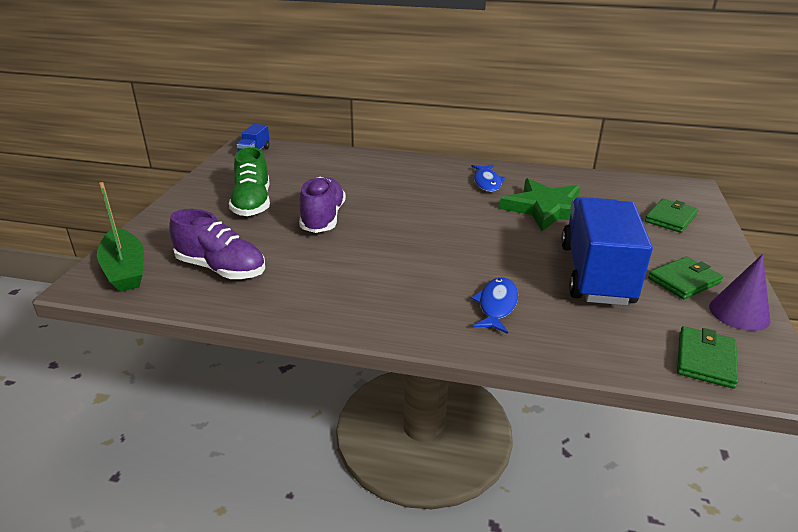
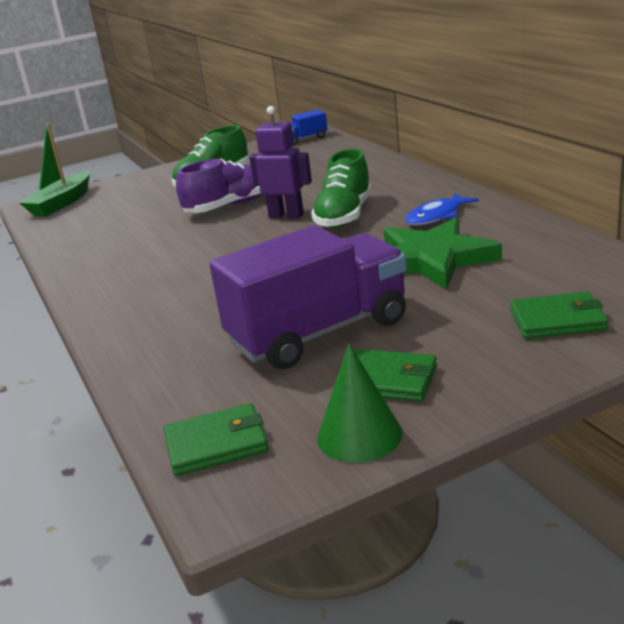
camera: 55 degrees right, 5 degrees down
(221, 269) = (100, 220): purple shoe -> none
(388, 211) = (286, 216): none -> purple robot
(430, 199) = (344, 216): none -> green shoe
(497, 305) = (182, 317): blue fish -> none
(595, 274) = (319, 333): blue truck -> purple truck
(739, 313) = (359, 435): purple cone -> green cone

